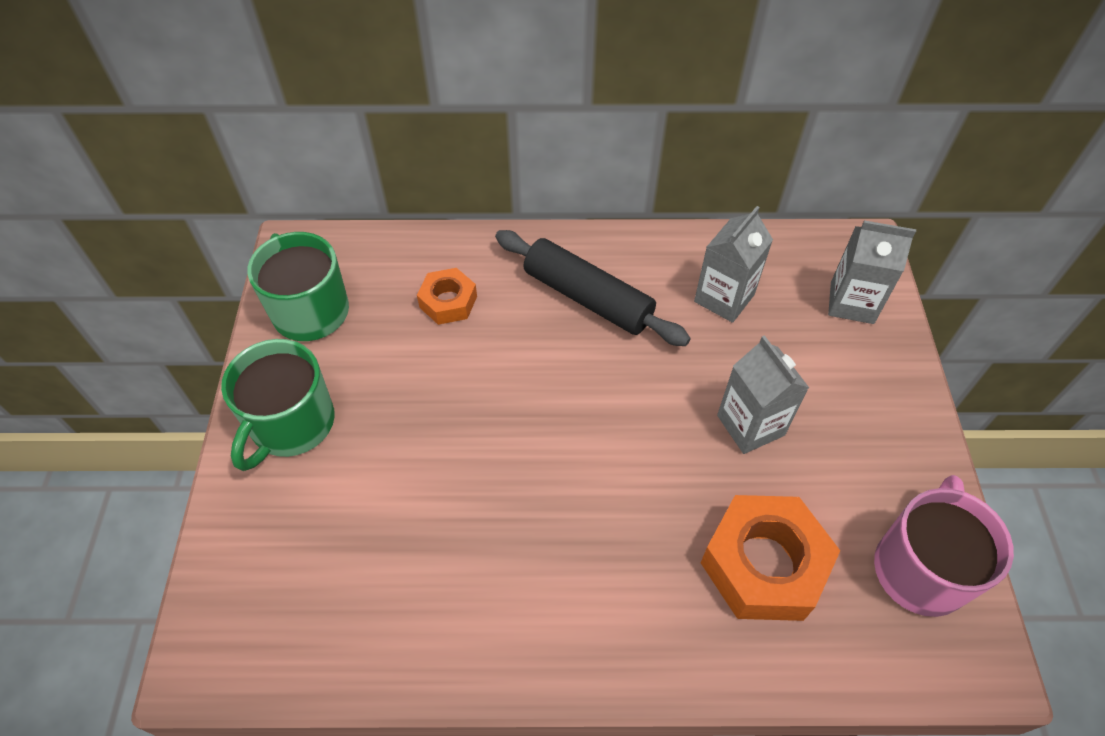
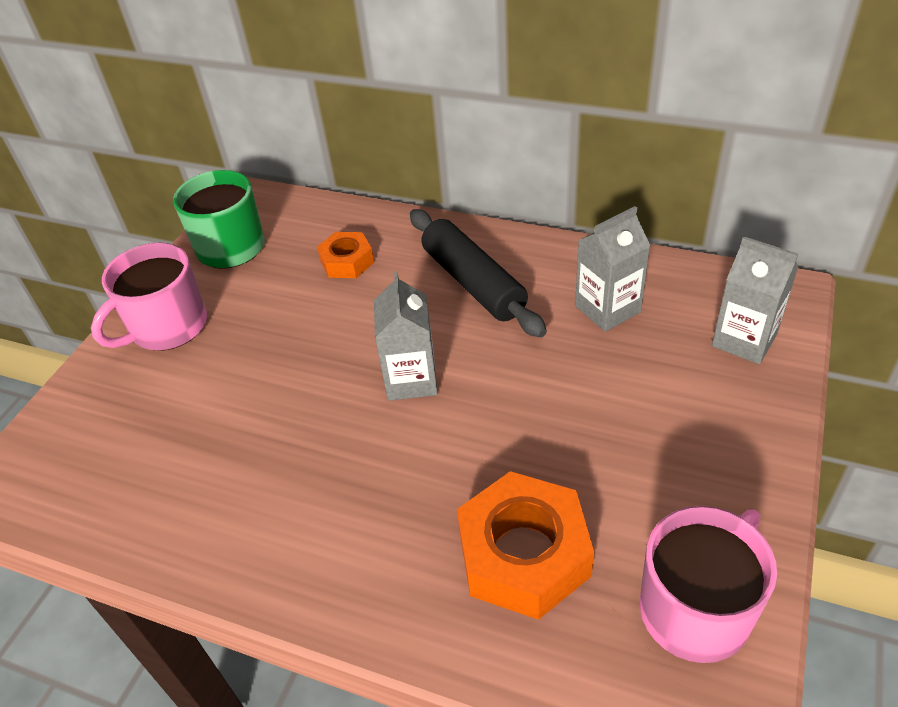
camera: 25 degrees right, 10 degrees down
(291, 424) = (167, 327): green mug -> pink mug
(750, 425) = (576, 425): grey carton -> grey carton (411, 379)

